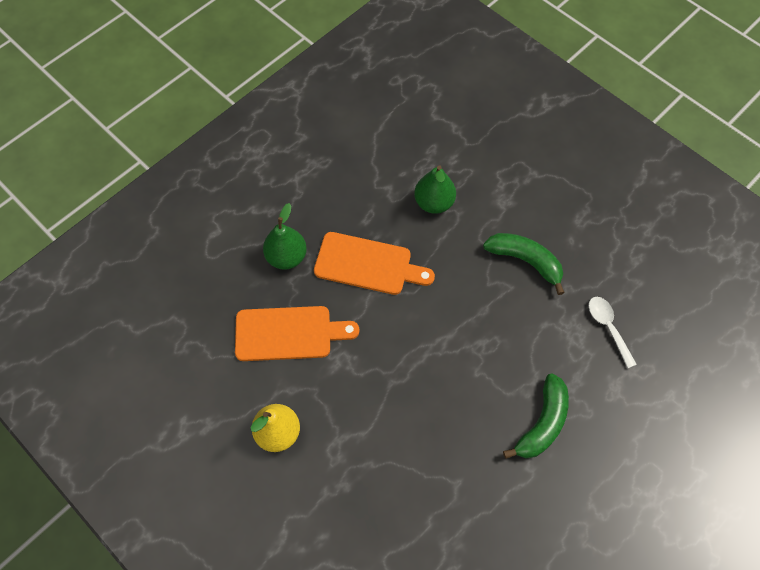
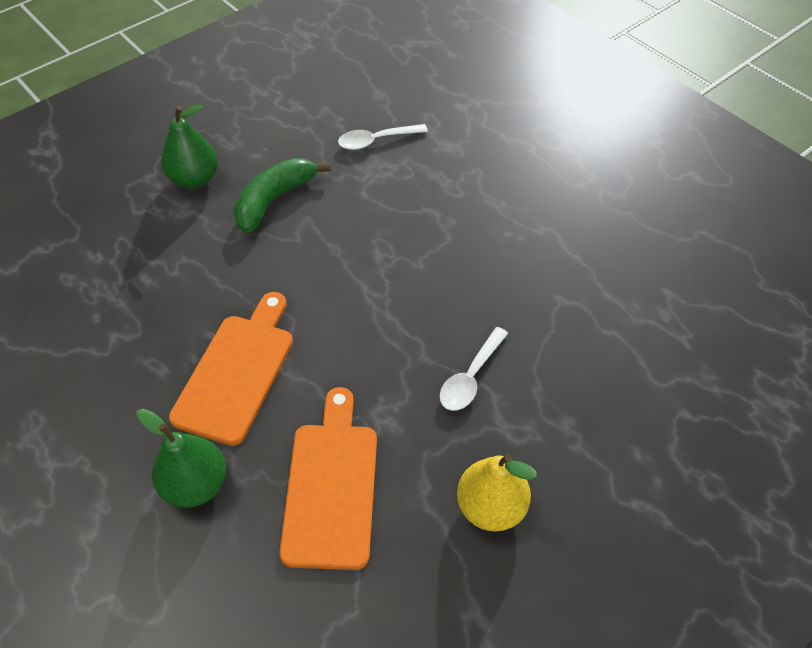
camera: 85 degrees left, 10 degrees down
(377, 416) = (470, 377): none -> white spoon
(434, 203) = (158, 284): green pear -> green pear (194, 179)
(542, 423) = (487, 211): green banana -> none

